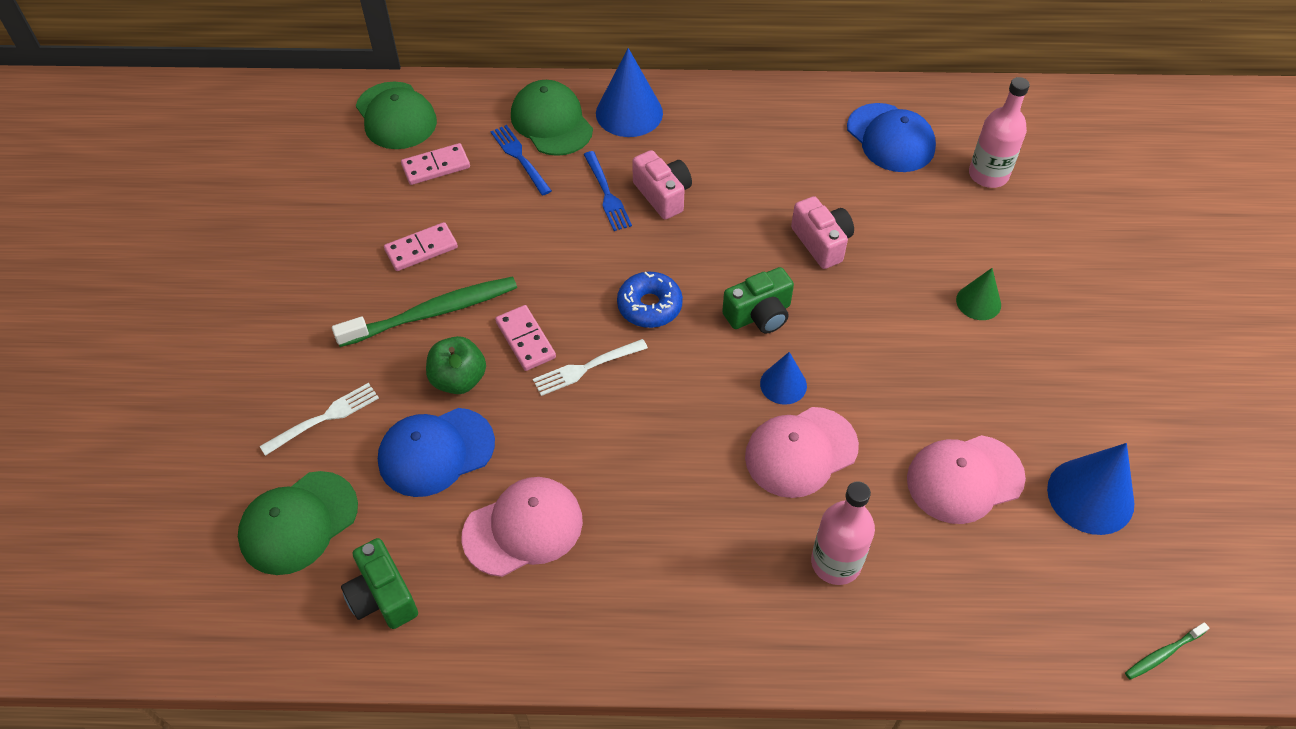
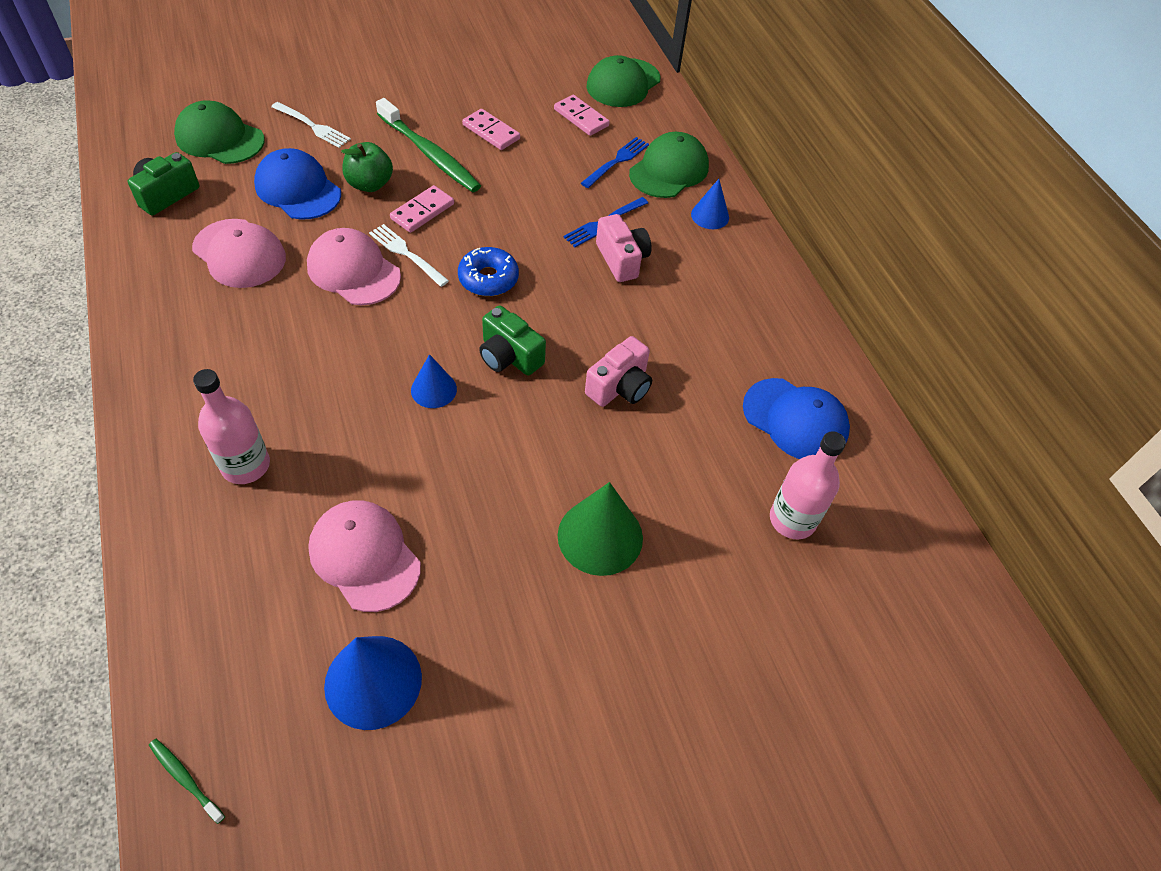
camera: 65 degrees right, 0 degrees up
(629, 113) = (710, 216): blue cone -> blue cone, size x0.59
(663, 195) = (621, 259): pink camera -> pink camera turned 60 degrees counterclockwise
(801, 452) = (360, 417): pink cap -> pink cap (353, 271)
(890, 138) = (795, 420): blue cap -> blue cap turned 90 degrees counterclockwise
(978, 302) = (600, 536): green cone -> green cone, size x1.71

